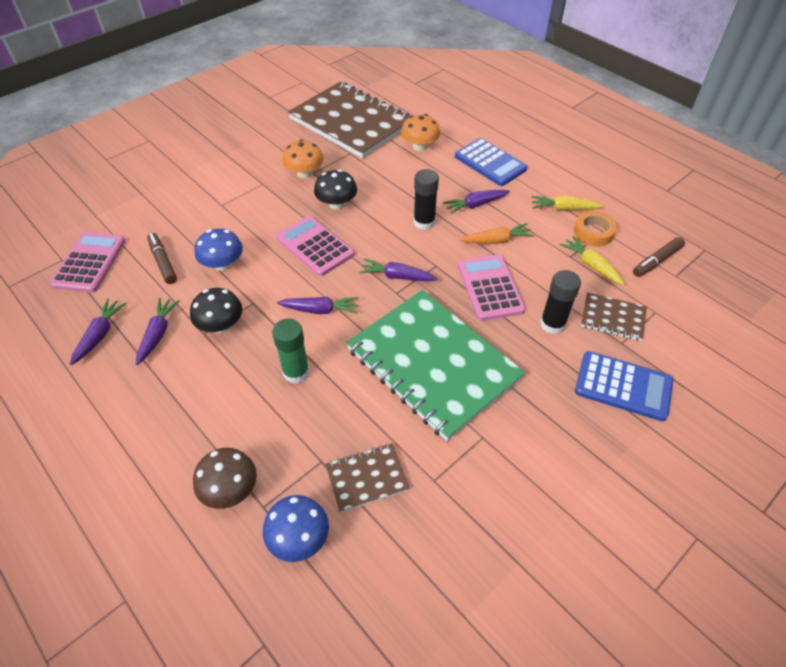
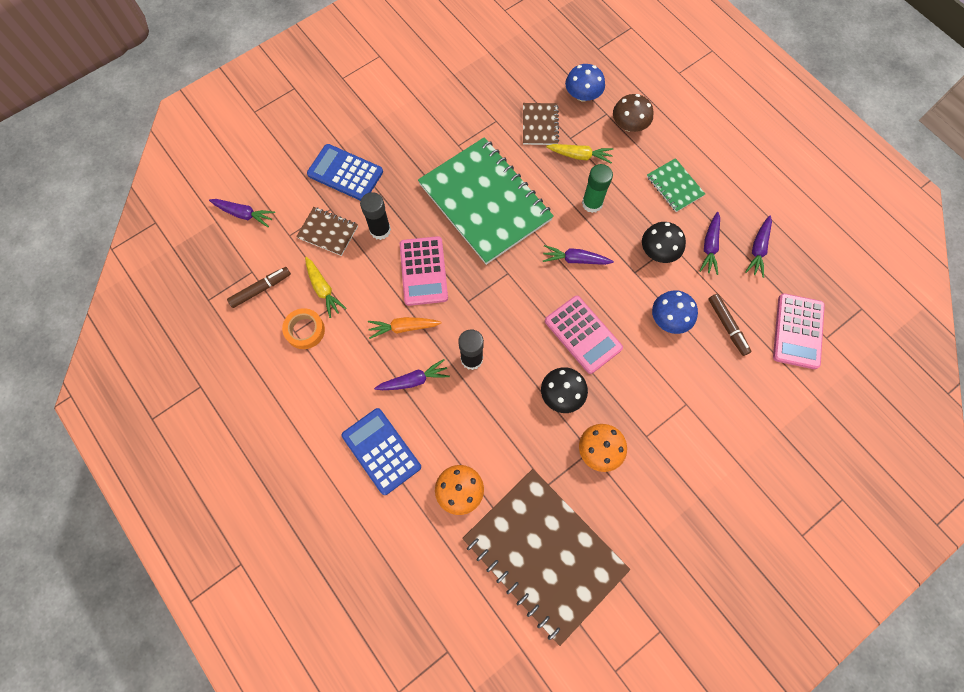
camera: 175 degrees left, 20 degrees up
(182, 402) = (674, 186): none -> green notebook
(367, 478) = (540, 125): brown notebook -> brown notebook turned 75 degrees counterclockwise
(397, 276) = (506, 291): purple carrot -> purple carrot (244, 214)
(563, 208) = (322, 367): yellow carrot -> yellow carrot (580, 156)

